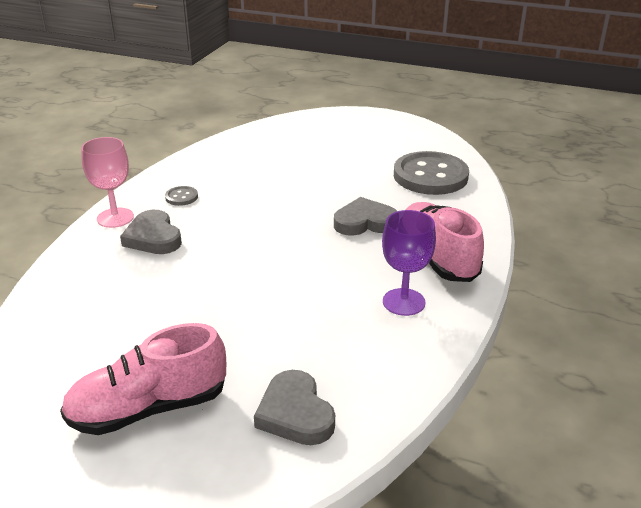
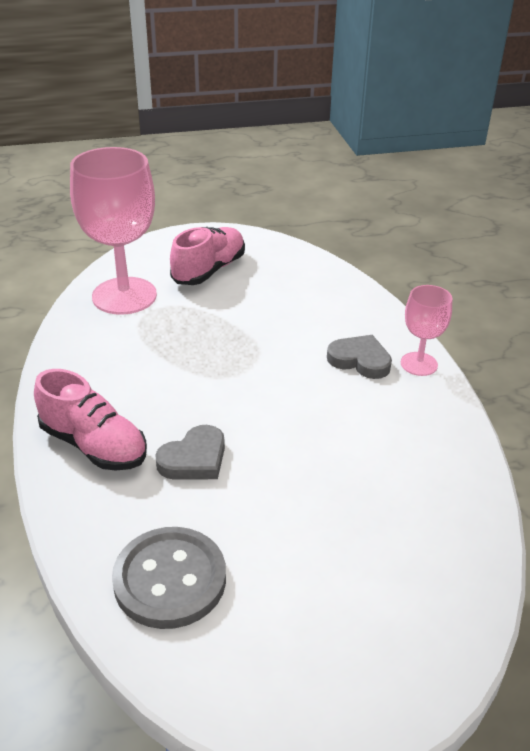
camera: 145 degrees right, 5 degrees up
(181, 197) = (401, 410): grey button -> none
(295, 413) = (124, 296): grey heart -> pink goblet
(403, 302) = (100, 388): purple goblet -> none

